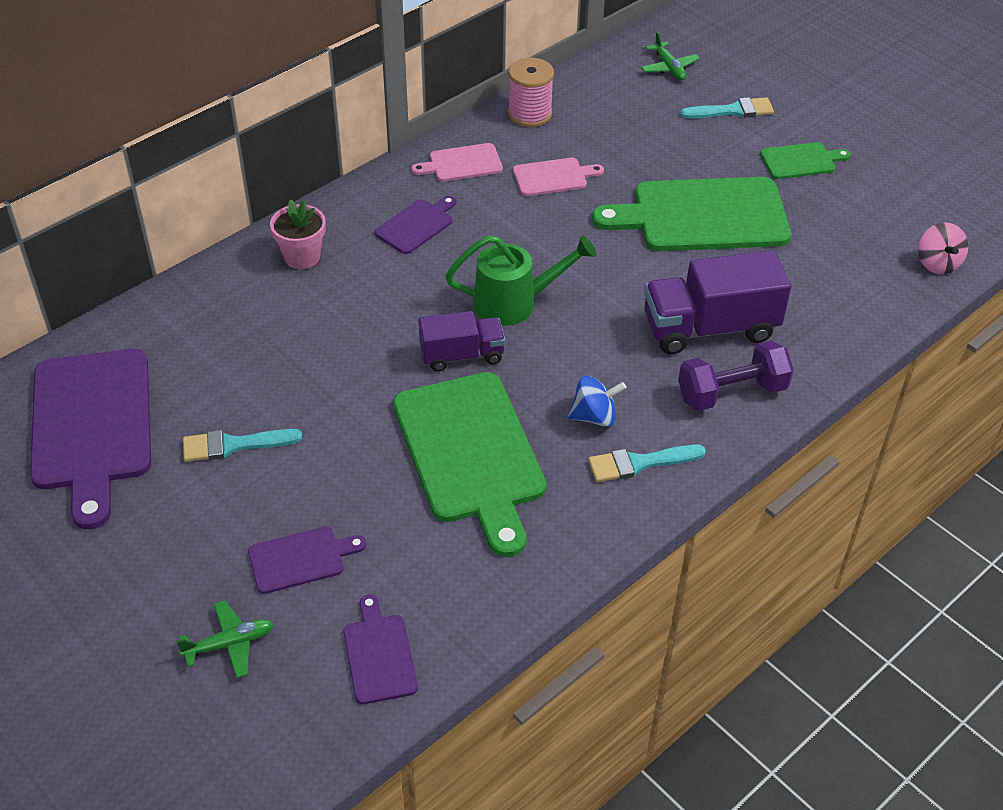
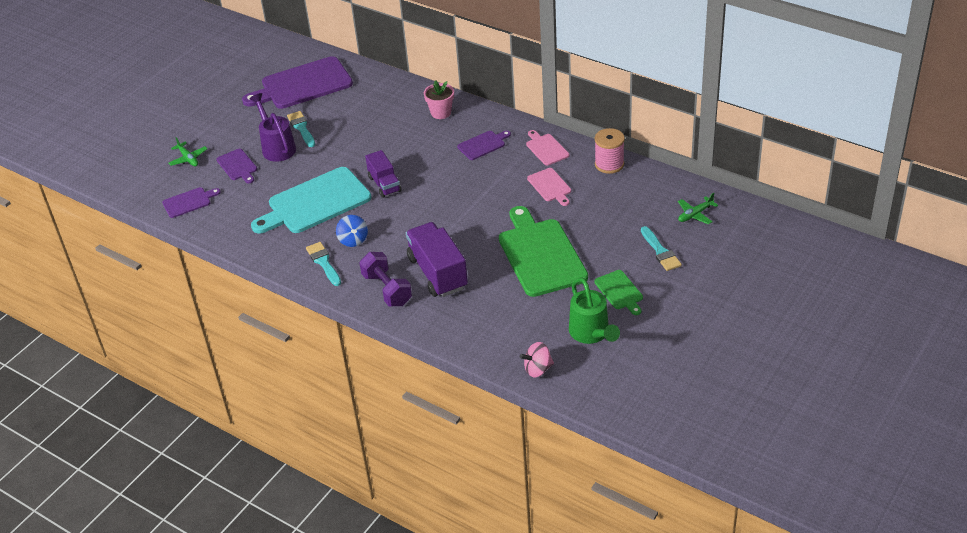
camera: 80 degrees right, 5 degrees down
(274, 490) = (277, 147): none -> purple watering can
(416, 225) = (483, 145): purple cutting board -> purple cutting board turned 60 degrees counterclockwise
(470, 453) = (315, 202): green cutting board -> turquoise cutting board
(514, 303) = (432, 194): green watering can -> green watering can (591, 333)

